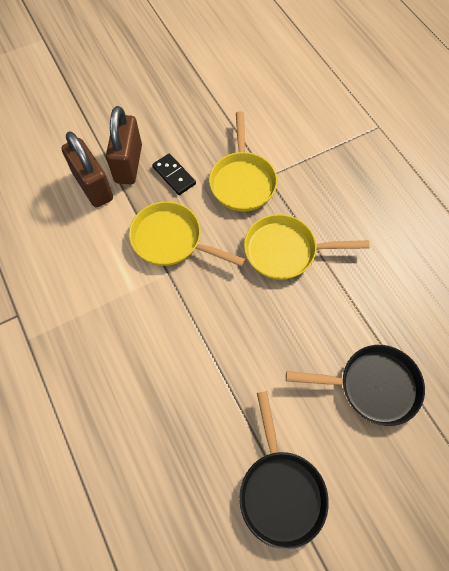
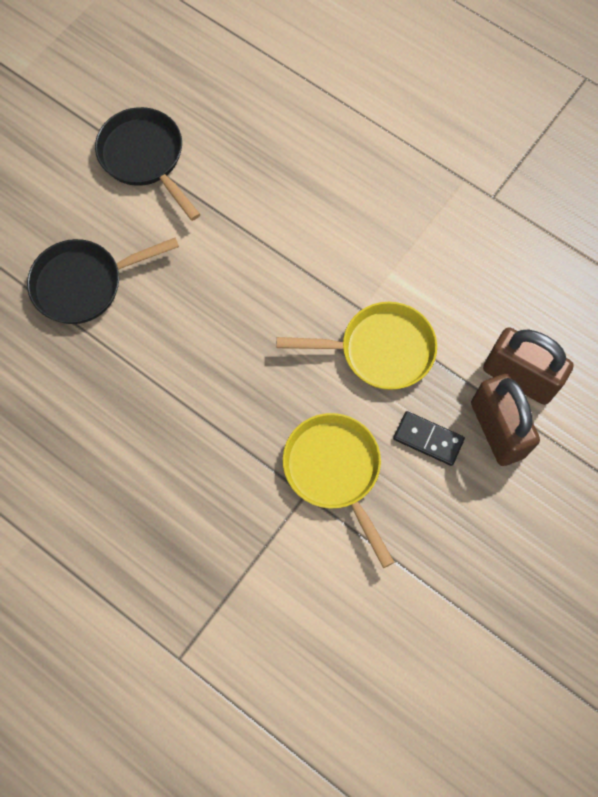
camera: 155 degrees right, 5 degrees up
(285, 251) = (237, 396): yellow pan -> none

